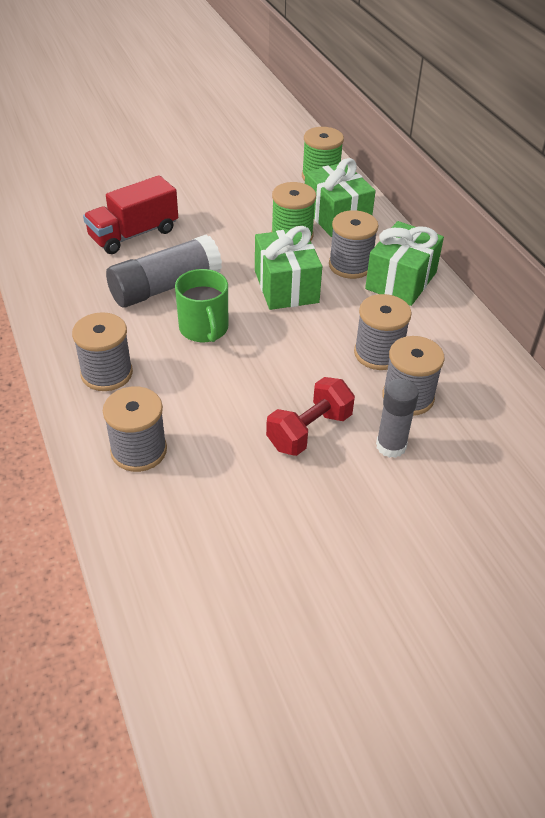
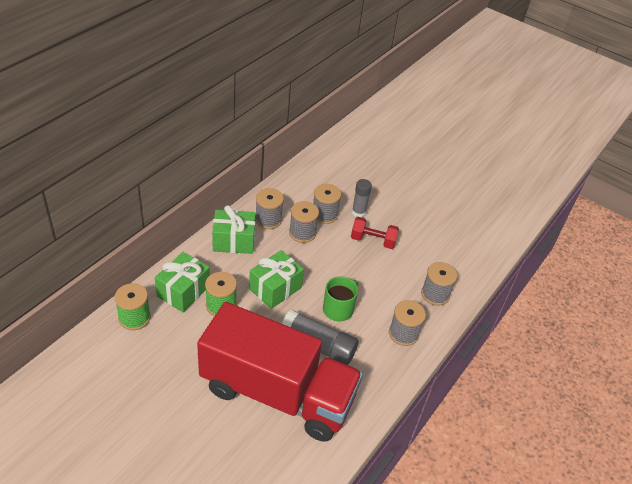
camera: 125 degrees left, 0 degrees up
(134, 234) = (277, 393): red truck -> red truck, size x2.16
(350, 265) = (234, 267): grey spool -> grey spool (268, 220)

